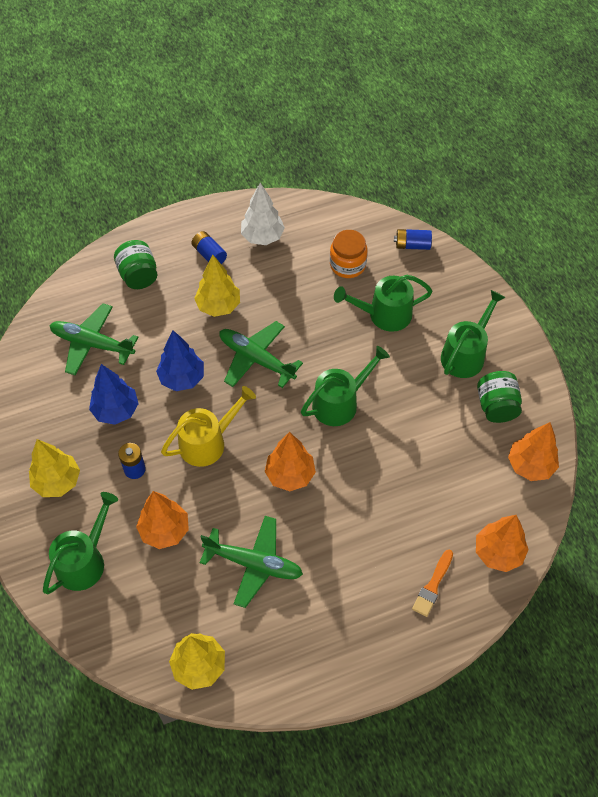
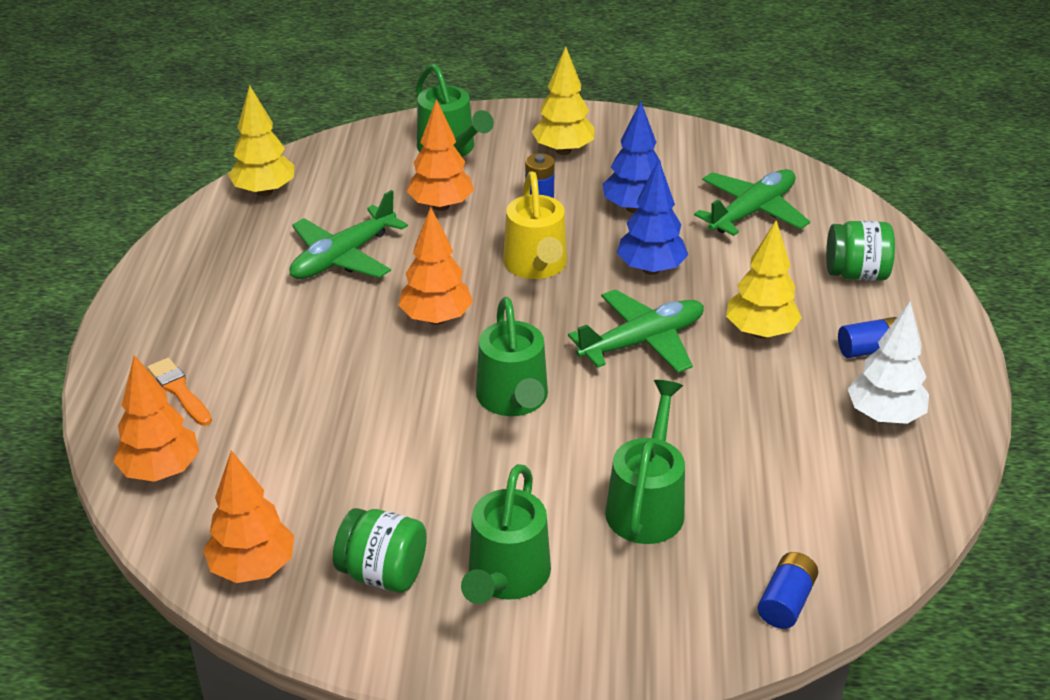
camera: 115 degrees right, 20 degrees down
(347, 265) = (777, 497): orange jar -> none
(465, 354) = (506, 577): green watering can -> green watering can turned 45 degrees clockwise

